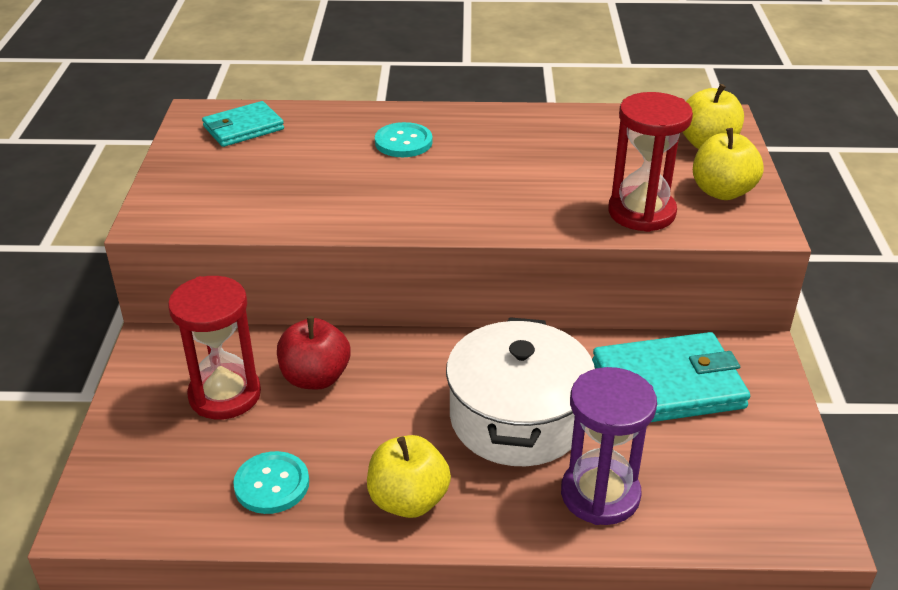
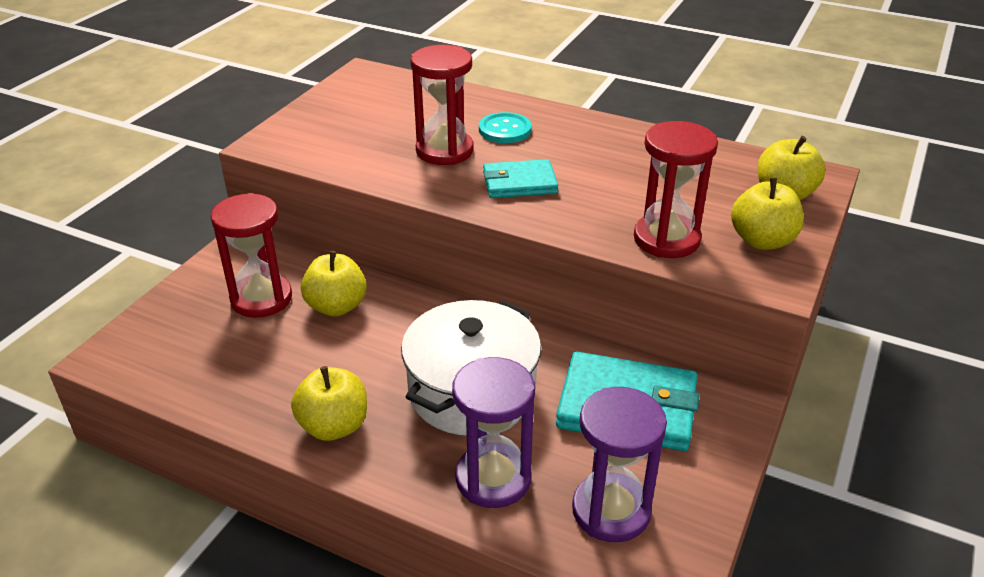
camera: 25 degrees right, 0 degrees up
(243, 128) = (387, 90): turquoise wallet -> turquoise wallet (519, 183)
(272, 484) = (243, 377): turquoise button -> none
(315, 378) = (336, 306): red apple -> yellow apple
(360, 179) = (444, 151): none -> red hourglass
(722, 484) = (611, 510): none -> purple hourglass

